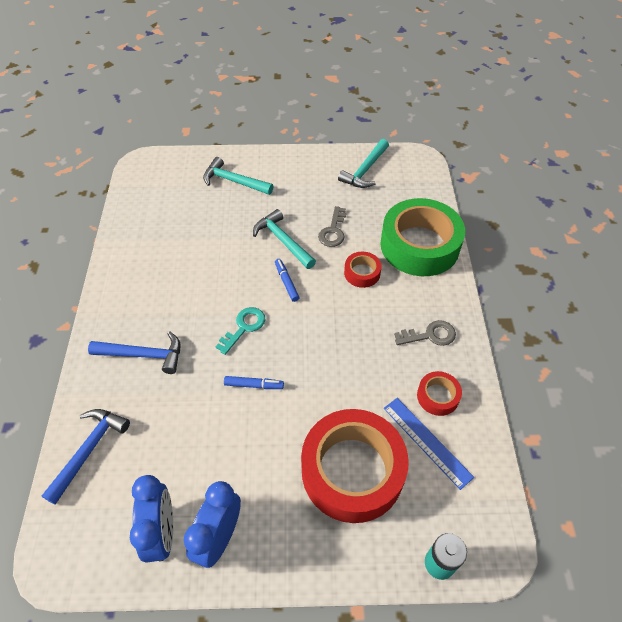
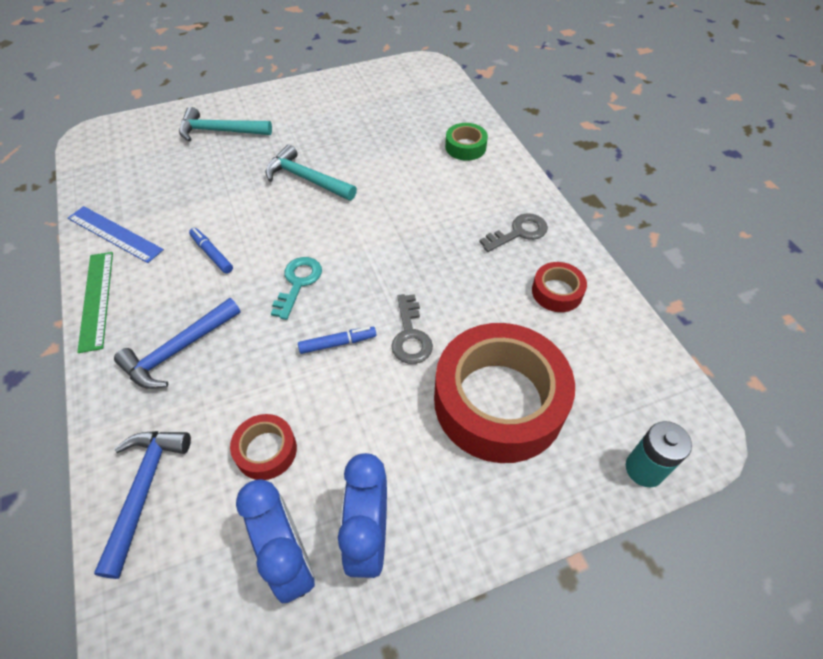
camera: 20 degrees left, 0 degrees up
(104, 298) = (96, 299): none -> green ruler
(144, 355) = (178, 350): blue hammer -> blue hammer turned 150 degrees clockwise
(286, 282) = (330, 221): blue marker -> blue marker (212, 254)
(333, 231) = (362, 155): grey key -> grey key (410, 336)
(362, 273) = (414, 189): red tape -> red tape (266, 450)
(365, 170) = (371, 88): turquoise hammer -> none
(419, 245) = (465, 147): green tape -> green tape, size x0.44
(427, 441) = (568, 342): blue ruler -> blue ruler (115, 234)

